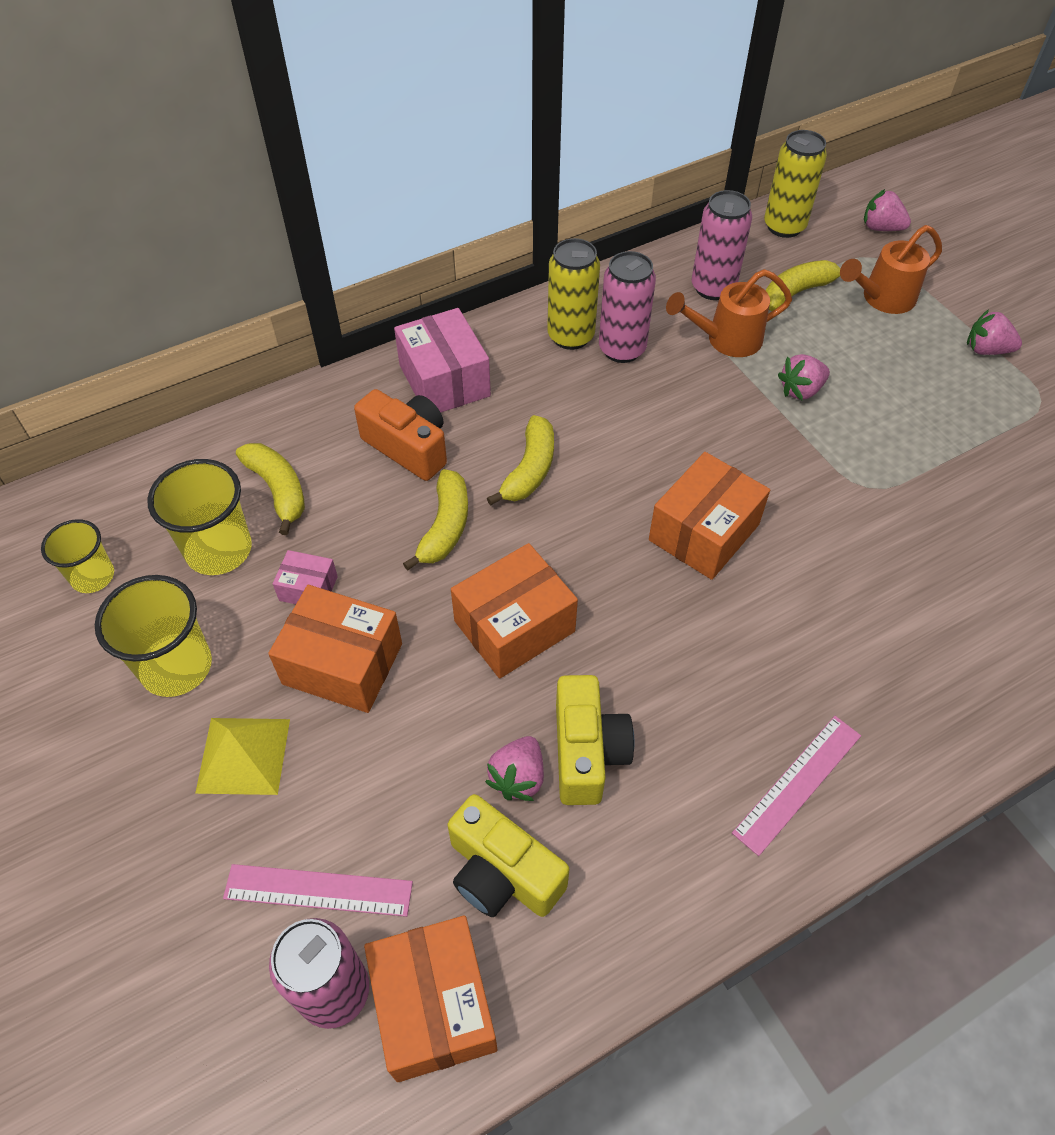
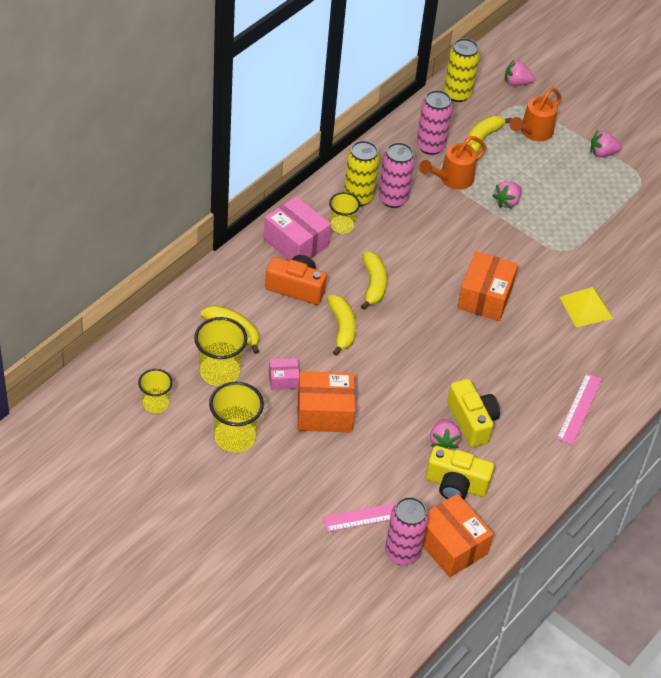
camera: 25 degrees left, 5 degrees down
(243, 755) = (298, 468): yellow pyramid -> yellow pyramid (586, 307)
(514, 626) = (406, 371): orange box -> none
(525, 371) = (342, 225): none -> yellow cup

